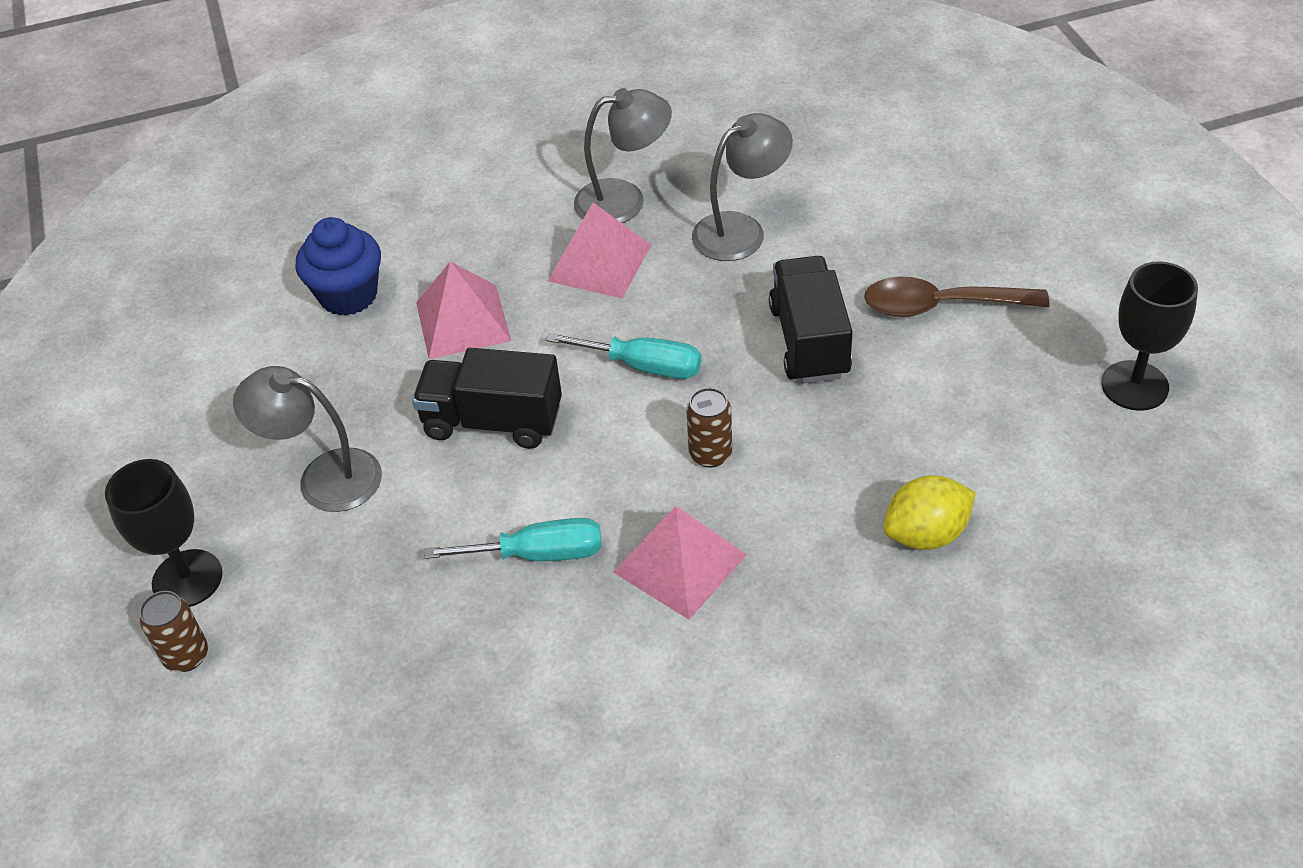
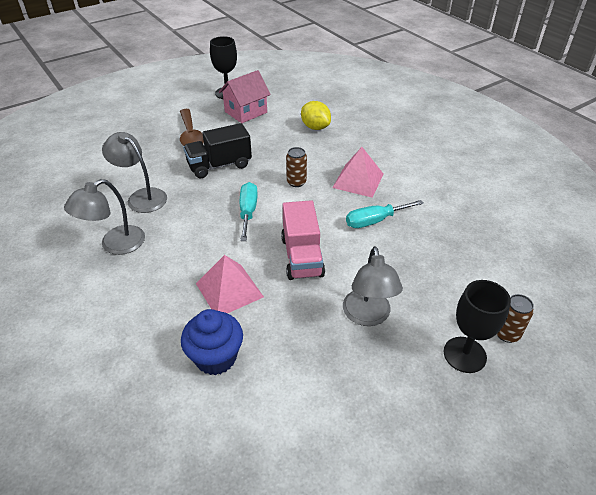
camera: 110 degrees left, 5 degrees down
(492, 421) = (302, 257): black truck -> pink truck
(538, 554) = (374, 221): turquoise screwdriver -> turquoise screwdriver turned 90 degrees counterclockwise
(599, 263) = (171, 243): pink pyramid -> none
(624, 200) = (115, 245): grey lamp -> grey lamp turned 105 degrees counterclockwise
(1028, 410) = (246, 112): none -> pink house

